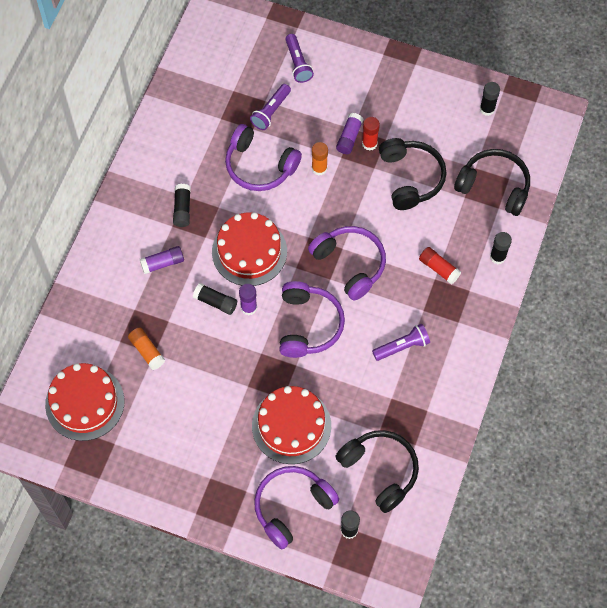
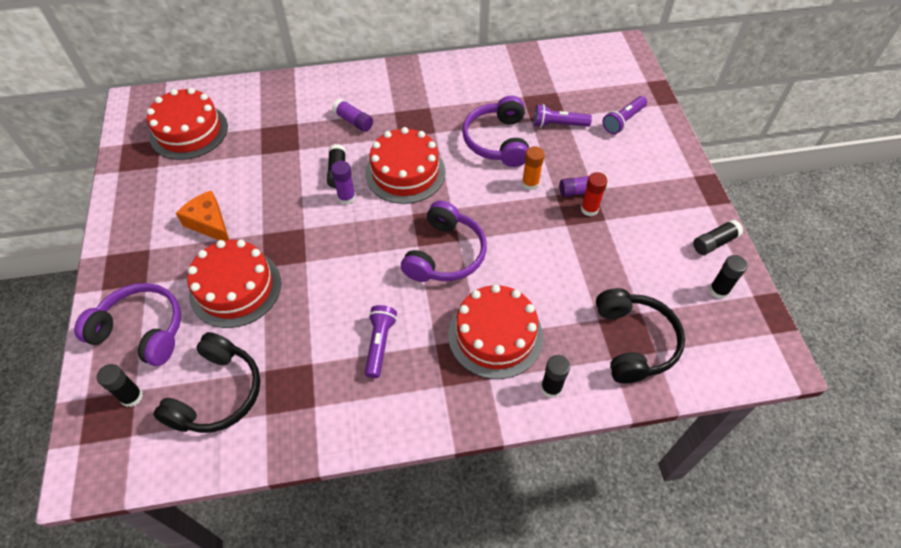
camera: 60 degrees right, 10 degrees down
(147, 351) = (260, 148): orange glue stick -> none
(182, 209) = (415, 110): black glue stick -> black glue stick (714, 242)
(210, 422) = (209, 223): none -> orange cheese
(308, 325) = (356, 251): purple headphones -> none
(402, 346) = (379, 344): purple flashlight -> purple flashlight turned 120 degrees counterclockwise
(410, 178) = (580, 260): black headphones -> none
(439, 268) = (495, 335): red glue stick -> red cake

